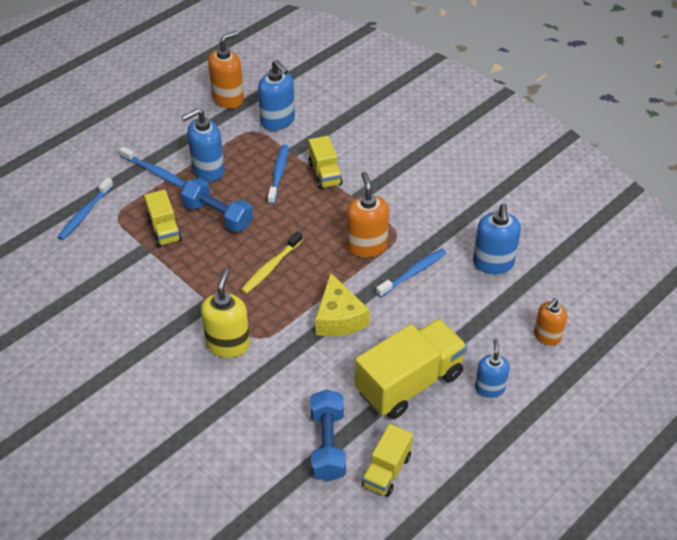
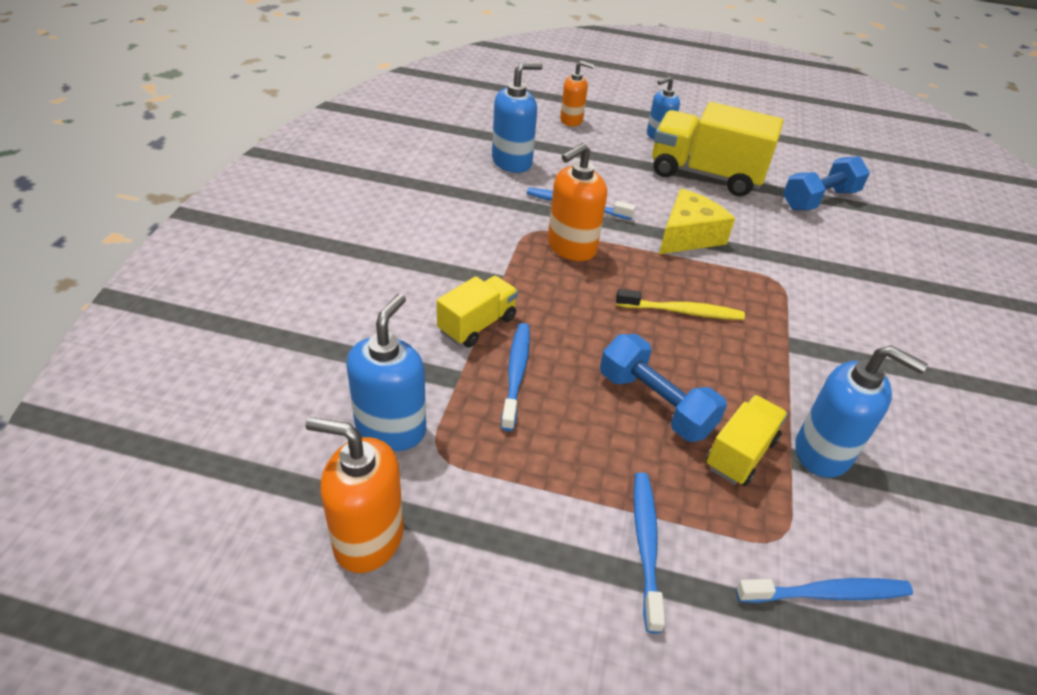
camera: 125 degrees left, 5 degrees down
(208, 170) = (578, 466): blue soap dispenser -> blue soap dispenser (823, 452)
(218, 215) = (655, 403): blue dumbbell -> blue dumbbell turned 45 degrees counterclockwise
(228, 344) = (815, 301): yellow soap dispenser -> none
(278, 174) = (516, 373): blue toothbrush -> blue toothbrush turned 120 degrees clockwise
(386, 471) = (797, 165): yellow truck -> none

